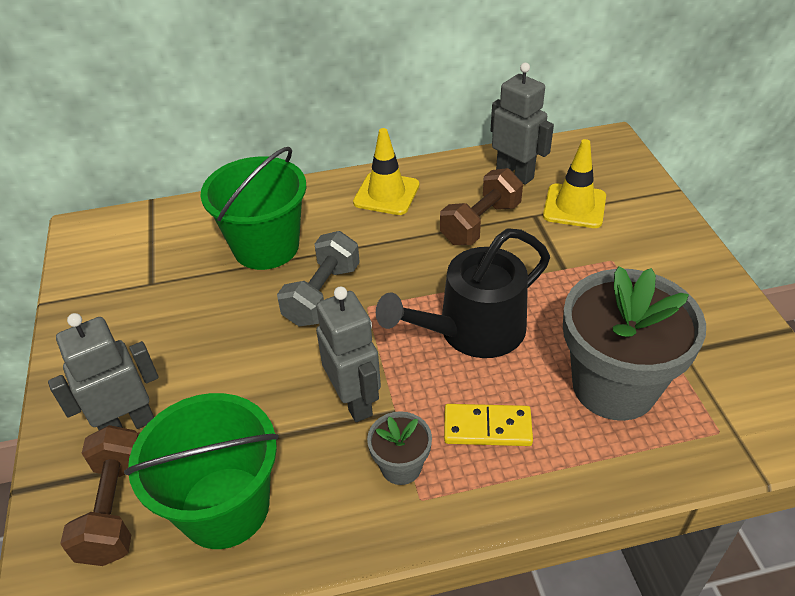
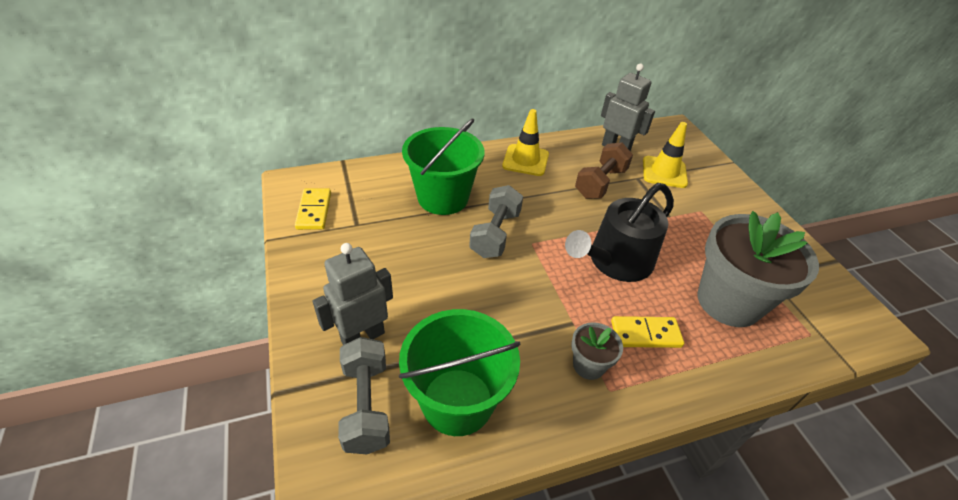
camera: 10 degrees left, 0 degrees up
(102, 266) = (314, 211): none -> yellow domino
(115, 508) = (366, 405): brown dumbbell -> grey dumbbell
(355, 401) = (540, 315): grey robot -> none

